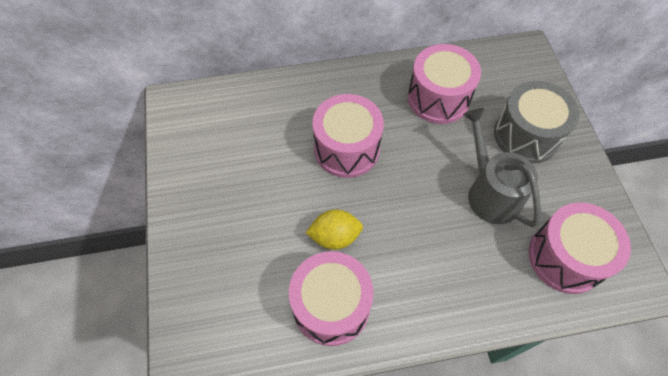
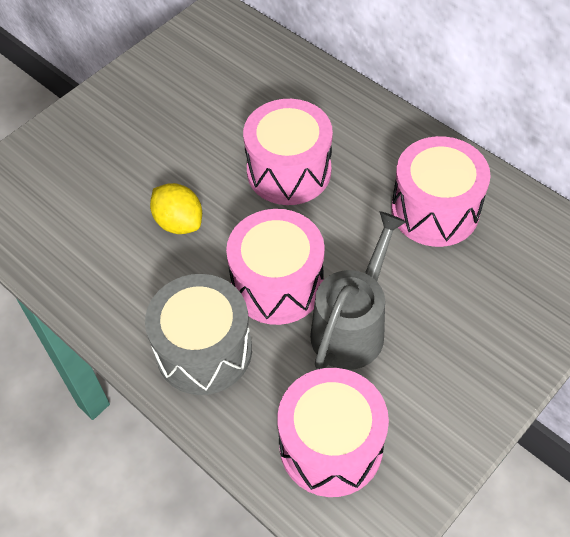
camera: 55 degrees right, 5 degrees down
(331, 306) = (103, 263): pink drum -> pink drum (277, 284)
(526, 135) = (468, 322): grey drum -> grey drum (204, 350)

